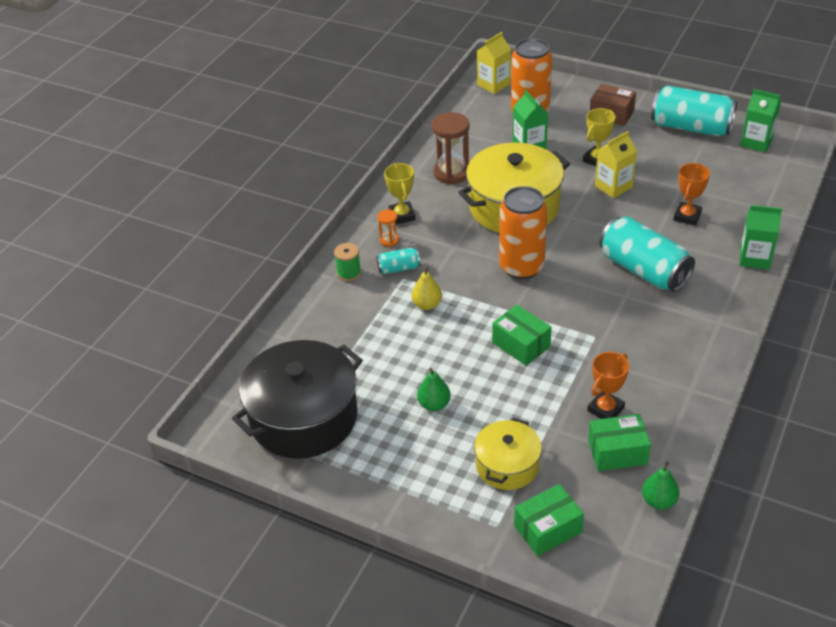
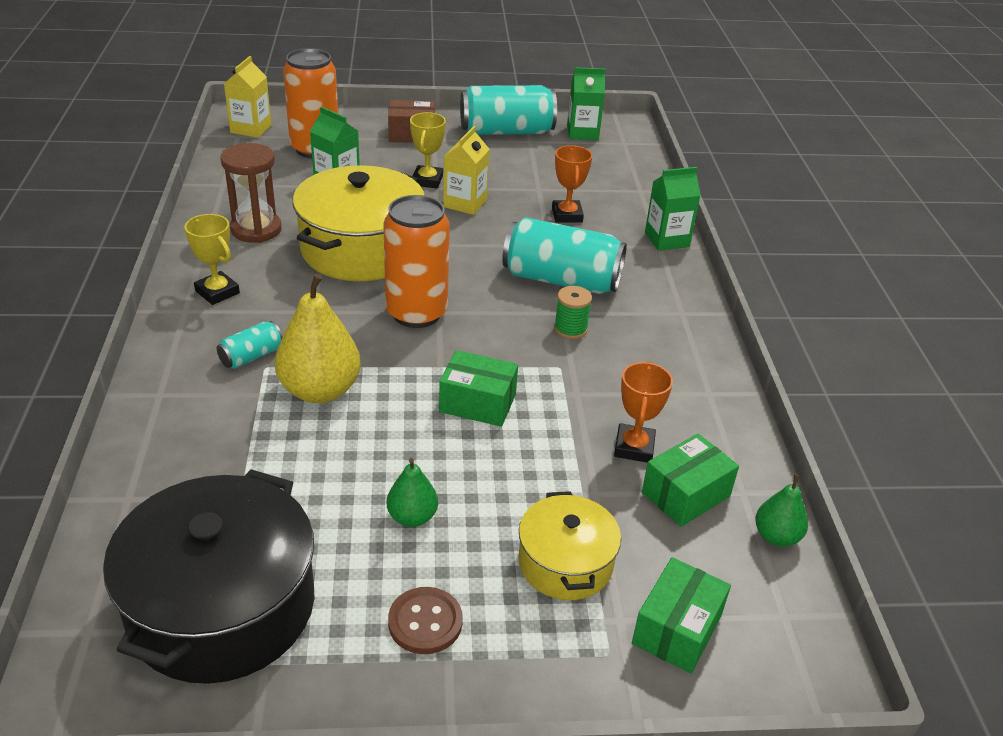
camera: 35 degrees left, 5 degrees down
(349, 273) = (180, 381): green spool -> green spool (570, 329)
(389, 240) = (216, 325): orange hourglass -> none
(404, 467) = (425, 622): none -> brown button
(427, 305) = (320, 390): yellow pear -> yellow pear, size x1.85

